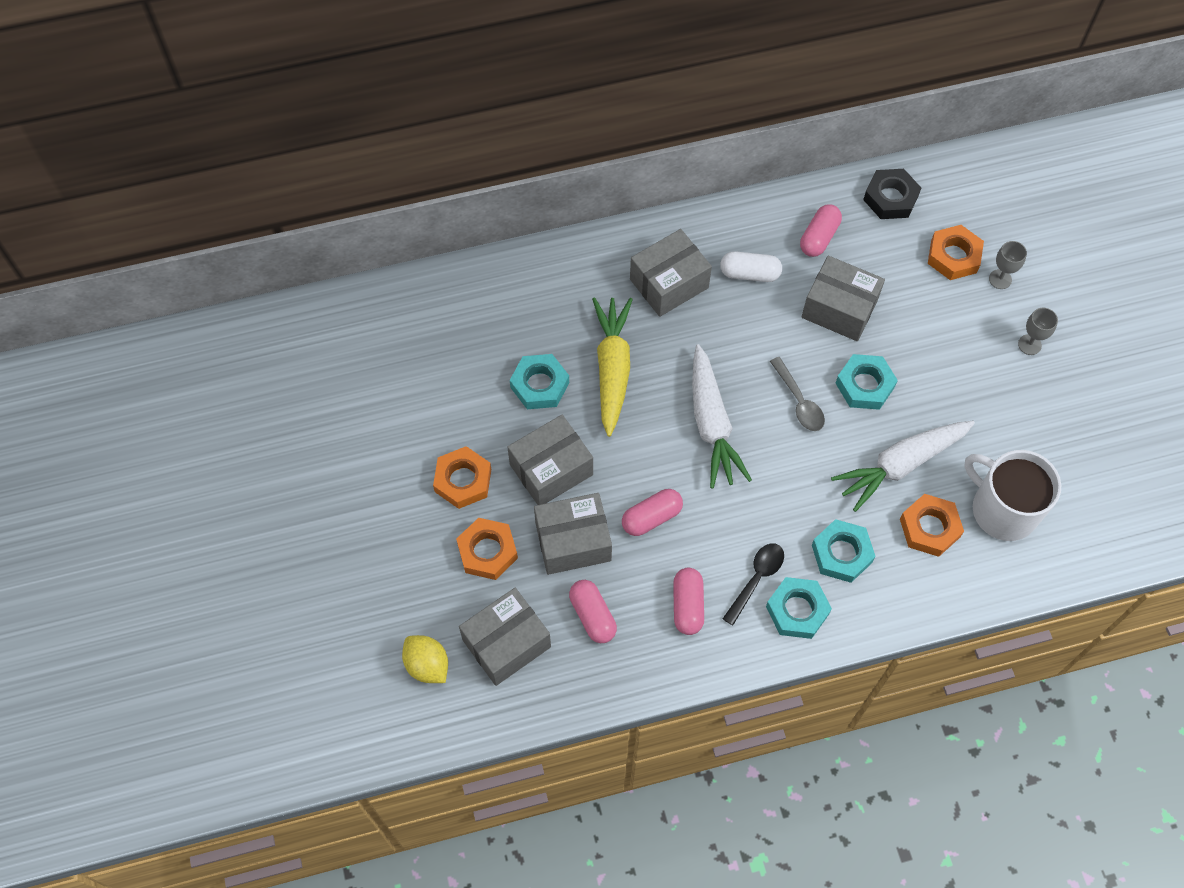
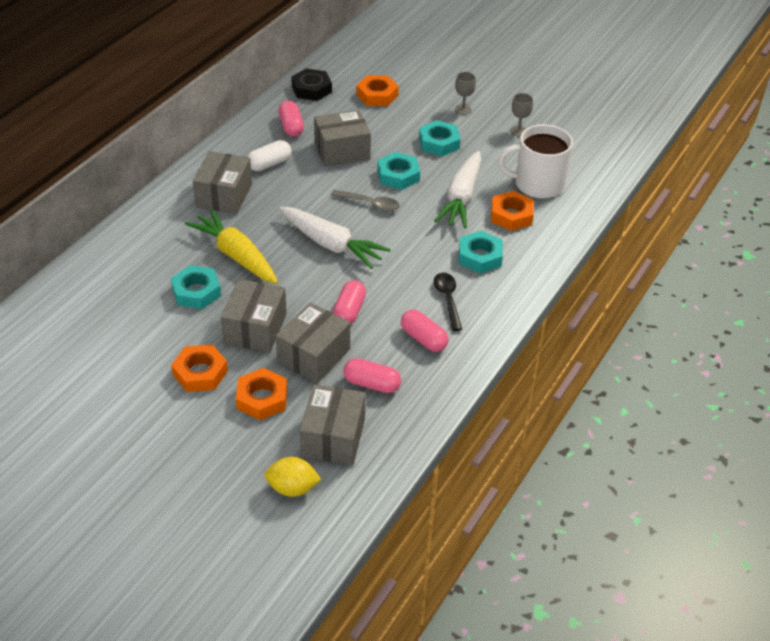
camera: 45 degrees left, 20 degrees down
(797, 610) = (488, 298): turquoise nut -> turquoise nut (439, 143)
(1000, 279) = (413, 91): grey goblet -> grey goblet (518, 131)

